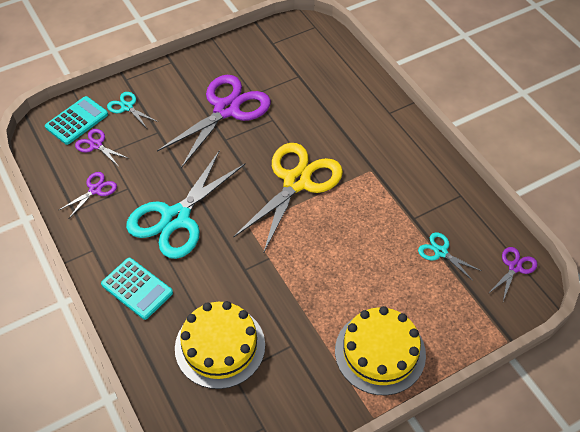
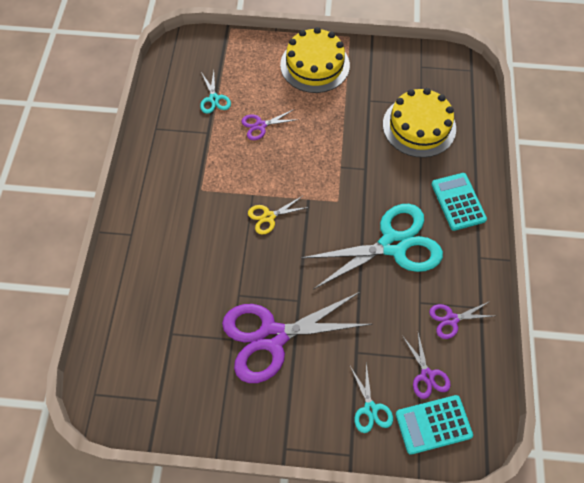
camera: 145 degrees left, 10 degrees up
(297, 182) = (268, 216): yellow scissors -> yellow scissors, size x0.45
(515, 267) = (176, 62): purple scissors -> purple scissors (260, 125)

